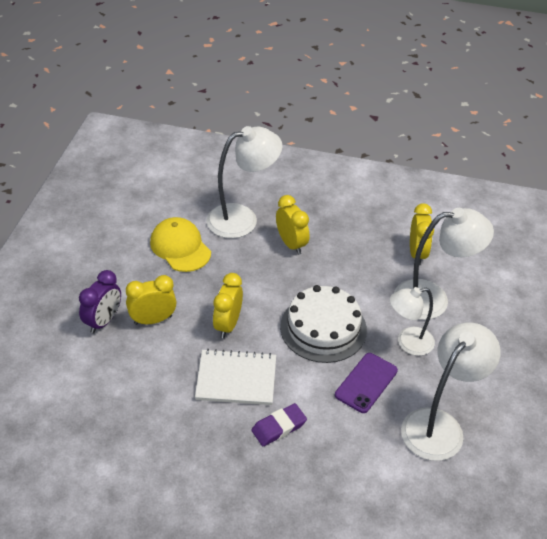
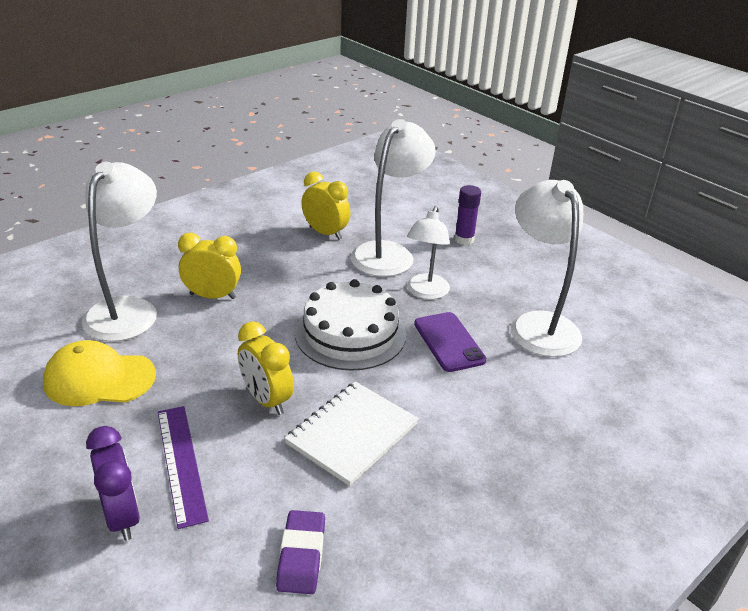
camera: 55 degrees left, 10 degrees down
(153, 320) = (181, 463): yellow clock -> purple ruler
(279, 427) = (452, 434): purple eraser -> purple eraser (301, 555)
(501, 332) = (464, 239): none -> purple glue stick

